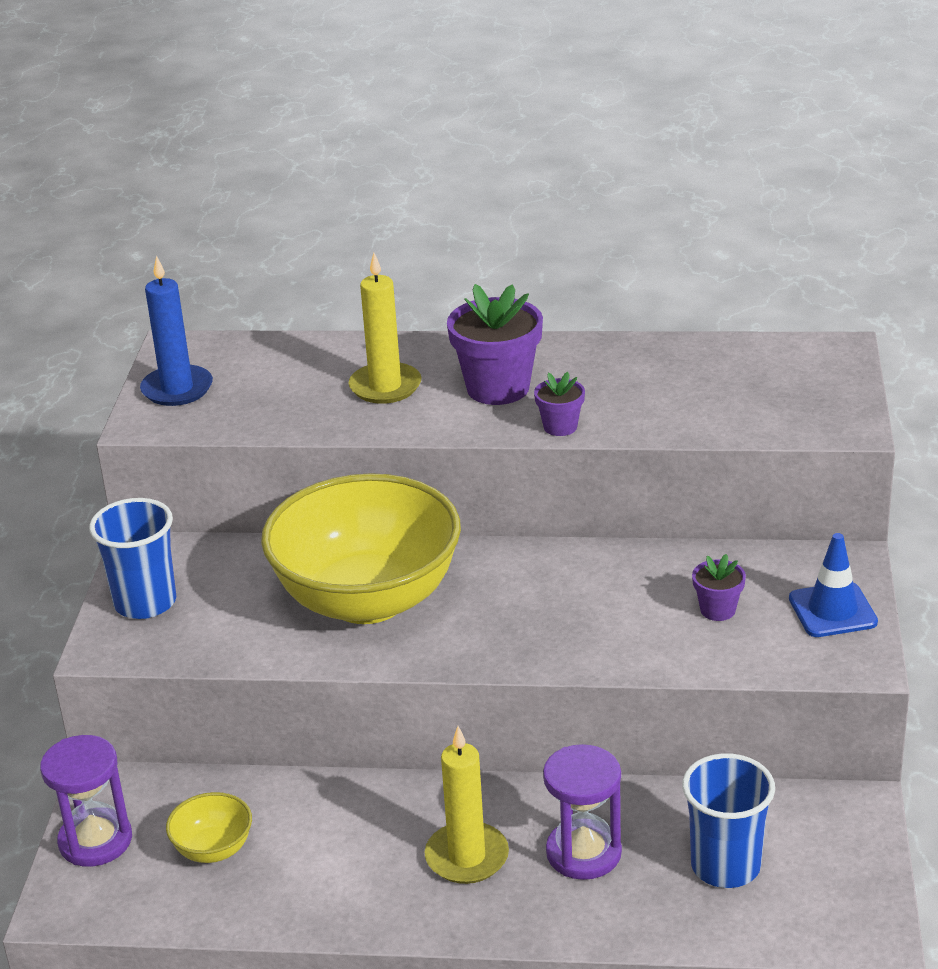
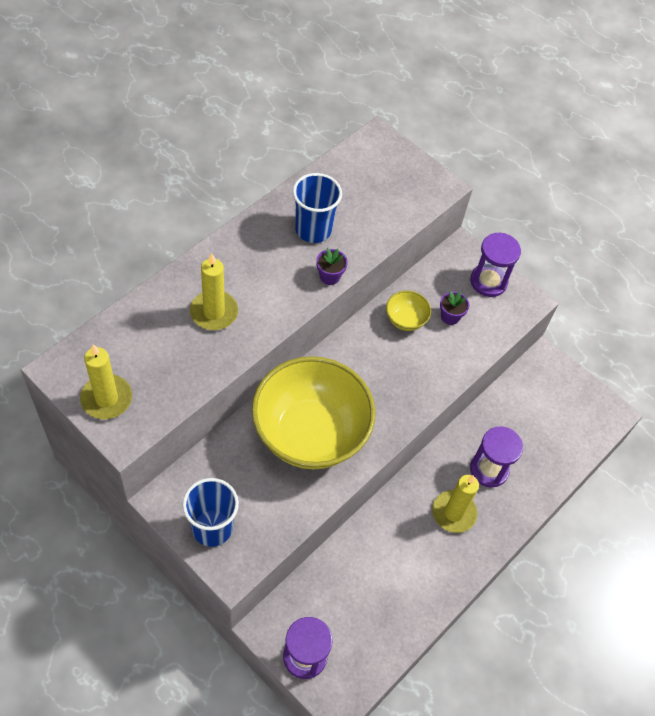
camera: 60 degrees left, 25 degrees up
(177, 389) = (106, 398): blue candle -> yellow candle
(213, 849) = (358, 609): yellow bowl -> yellow bowl (405, 320)
(498, 388) = (268, 272): purple flower pot -> none
(725, 866) = (538, 428): blue cup -> blue cup (313, 229)
(832, 610) = (488, 281): blue traffic cone -> purple hourglass

